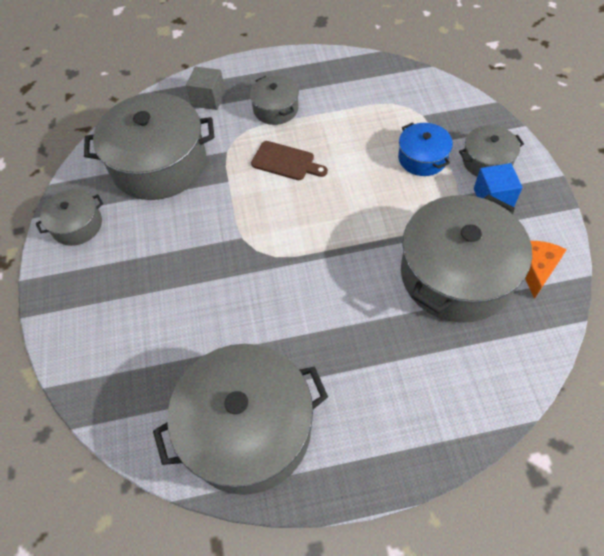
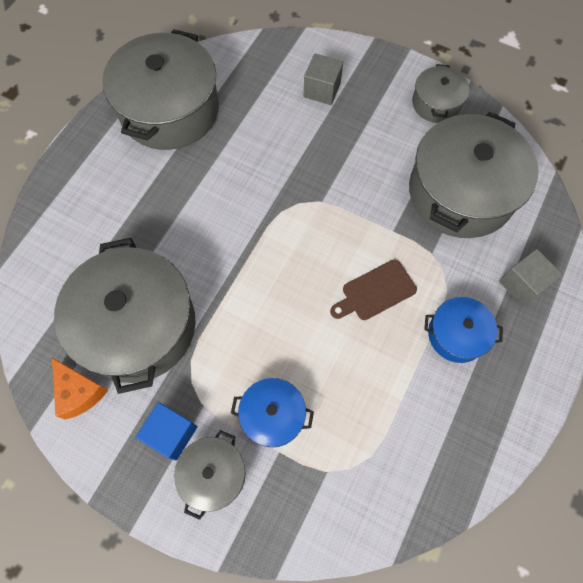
camera: 125 degrees right, 10 degrees up
(122, 315) = (322, 90): none -> grey cube
(275, 109) = (456, 334): grey pot -> blue pot

